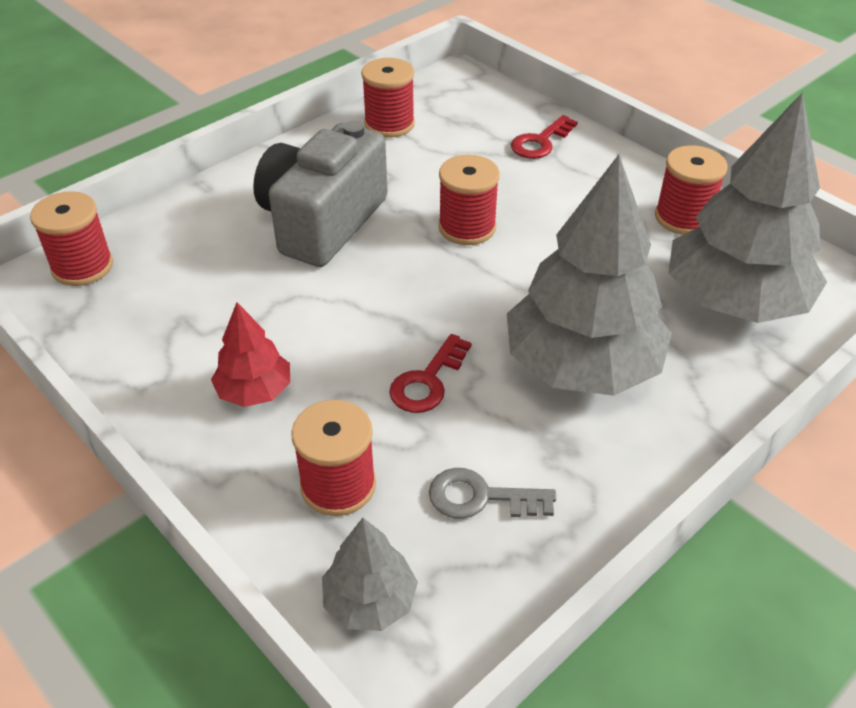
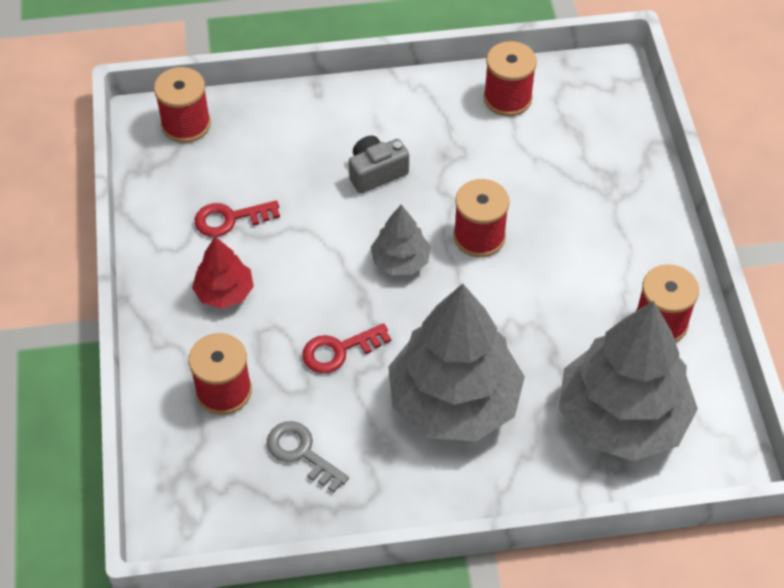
camera: 35 degrees right, 10 degrees up
(322, 222) = (376, 172): grey camera -> grey camera, size x0.49
(370, 600) = (184, 475): grey tree -> grey tree (400, 261)
(540, 142) = (616, 183): red key -> red key (230, 219)

